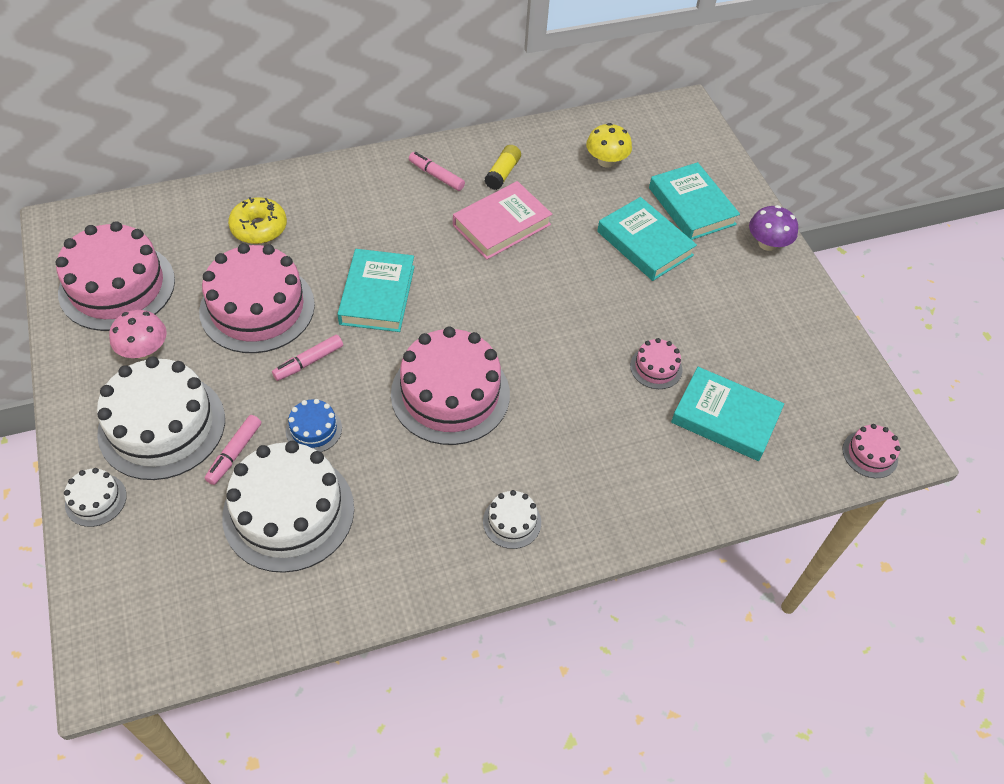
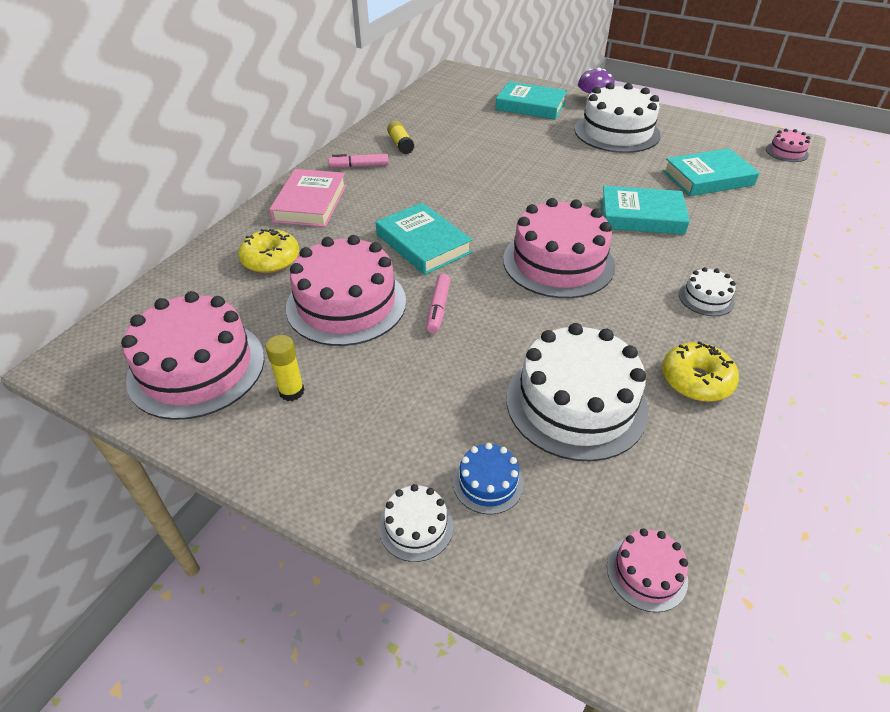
camera: 40 degrees left, 10 degrees down
(144, 350) = (291, 391): pink mushroom -> yellow glue stick
(162, 426) = (389, 428): white cake -> white cake (616, 132)
(234, 453) = (477, 400): pink marker -> none
(314, 429) = (508, 342): blue cake -> blue cake (488, 483)
(391, 572) = (696, 380): none -> yellow donut
(501, 225) = (442, 166): pink book -> pink book (310, 203)
(606, 161) = (452, 110): yellow mushroom -> none
(645, 243) = (536, 132): turquoise book -> turquoise book (641, 216)
(656, 367) = (639, 178): pink cake -> pink cake (646, 572)

